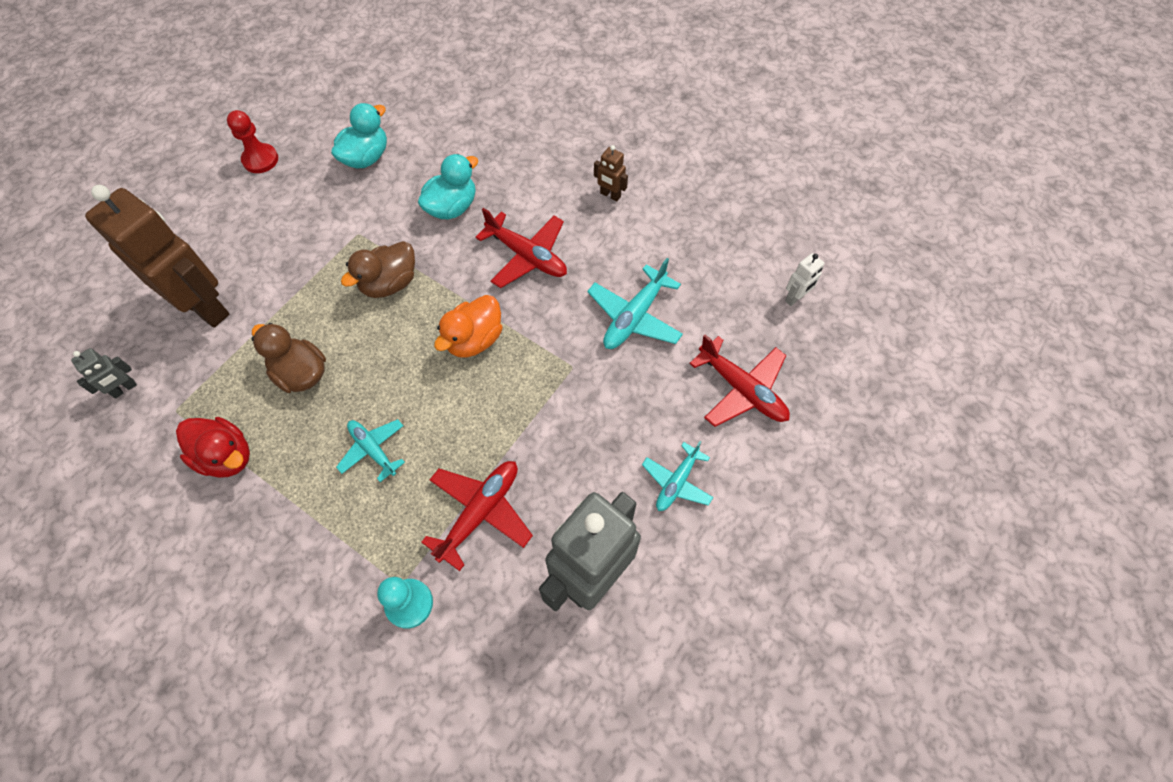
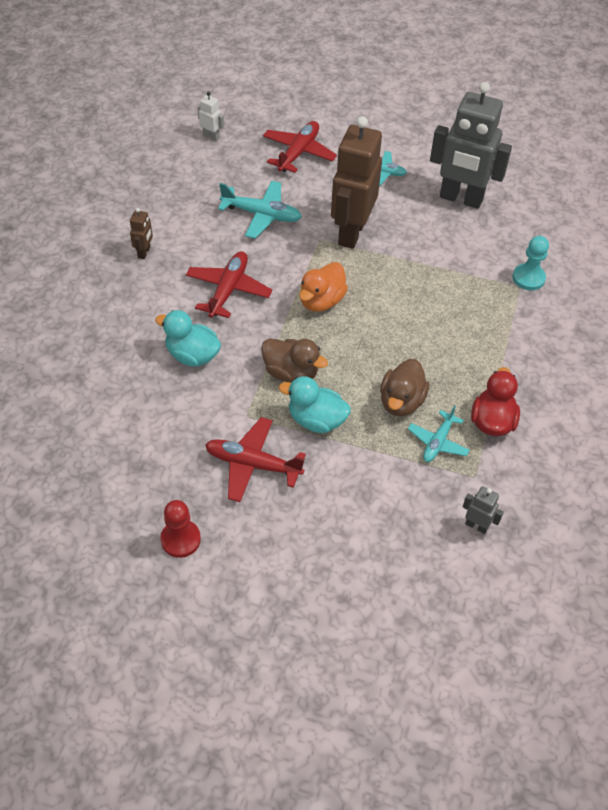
camera: 110 degrees left, 10 degrees down
(205, 307) = (372, 502): brown robot -> brown robot (351, 232)
(366, 157) = (151, 444): turquoise duck -> turquoise duck (316, 420)
(373, 450) = (439, 332): turquoise plane -> turquoise plane (438, 442)
(474, 339) = (321, 301): orange duck -> orange duck turned 105 degrees clockwise
(480, 512) = (451, 260): red plane -> red plane (252, 464)

